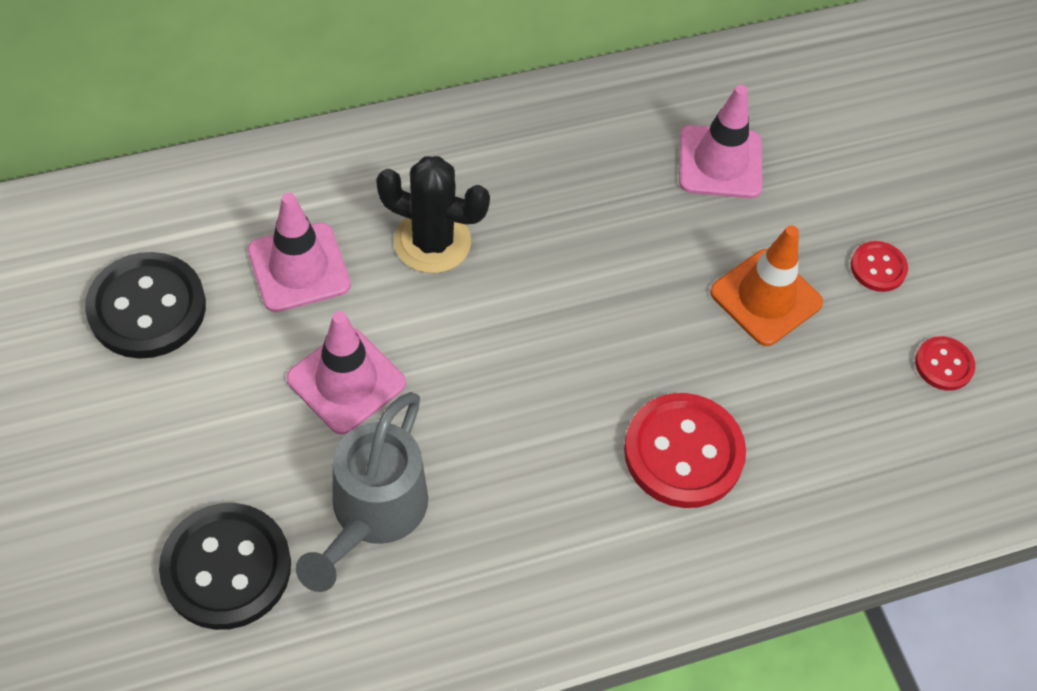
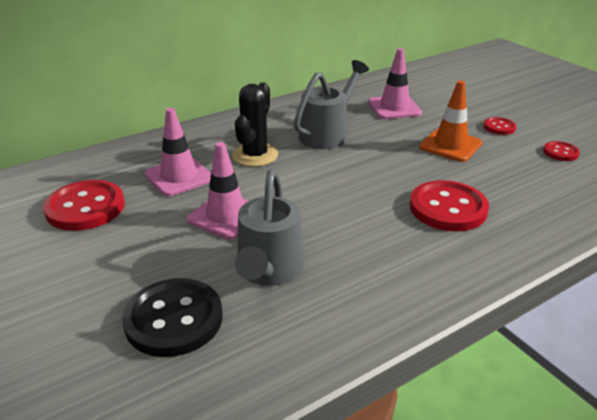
camera: 10 degrees left, 25 degrees down
(147, 308) = (85, 208): black button -> red button
(432, 242) = (255, 155): black cactus -> black cactus turned 75 degrees counterclockwise
(572, 212) = (327, 134): none -> grey watering can

